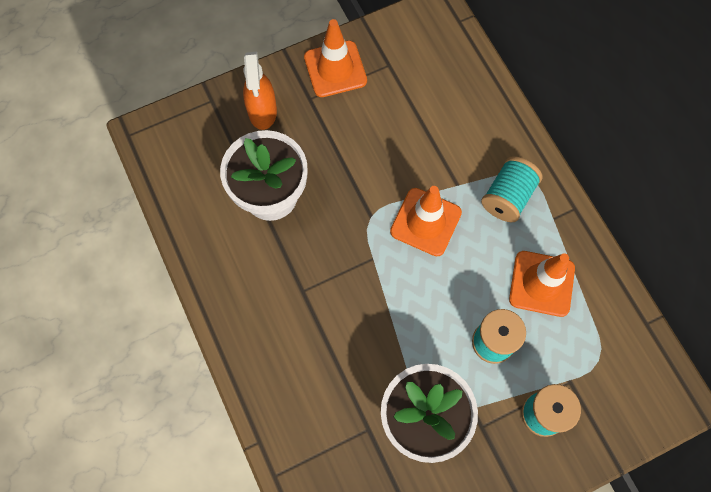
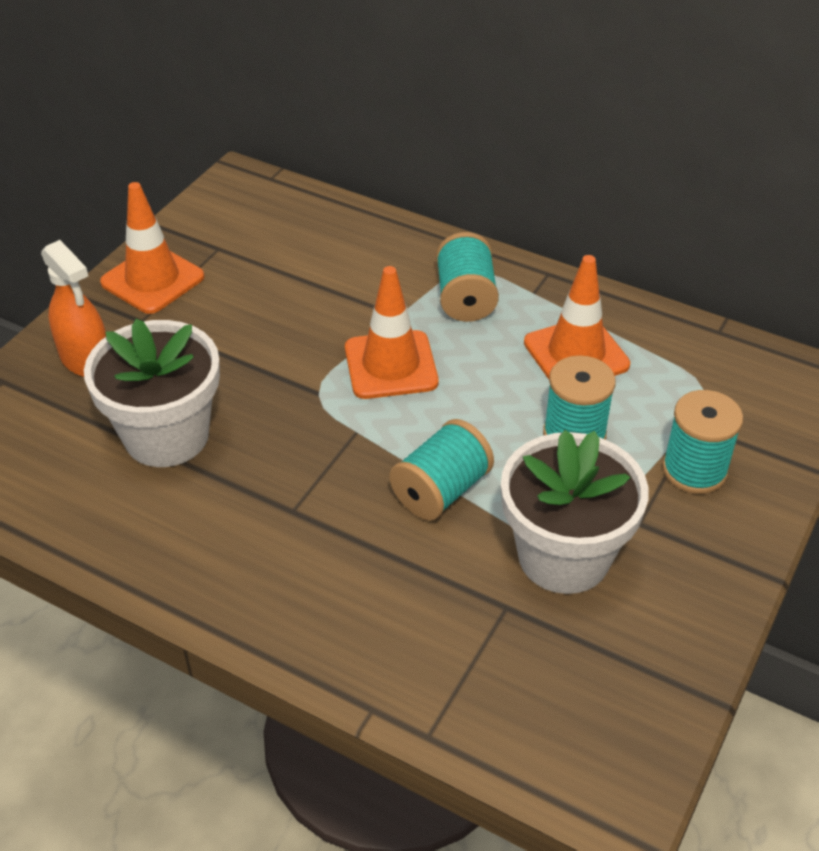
camera: 35 degrees left, 25 degrees down
(389, 331) = (441, 491): none -> turquoise spool

